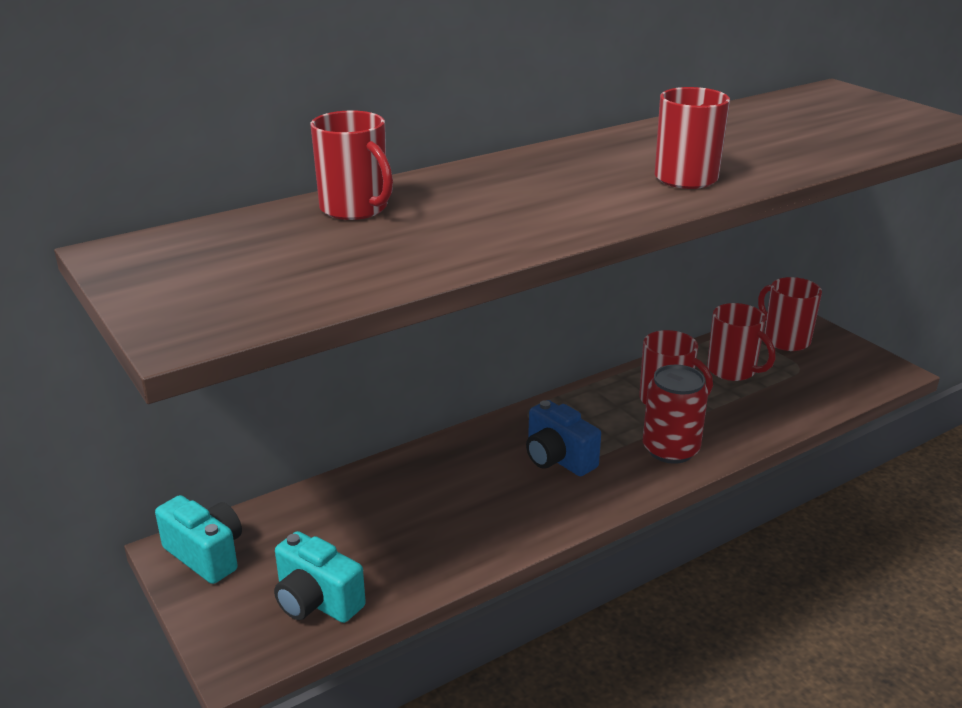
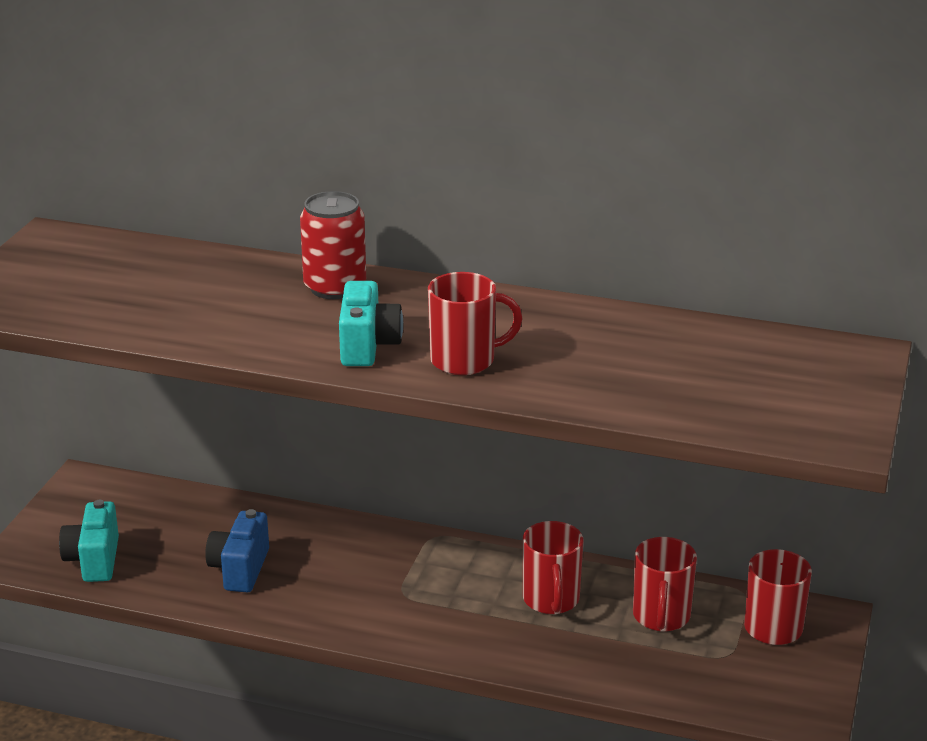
camera: 50 degrees right, 0 degrees up
(206, 555) = (91, 493): turquoise camera -> turquoise camera (368, 346)
(355, 209) = (215, 270): red mug -> none
(558, 459) = (383, 582): blue camera -> blue camera (240, 569)
(670, 450) = (472, 633): red can -> red can (335, 287)

